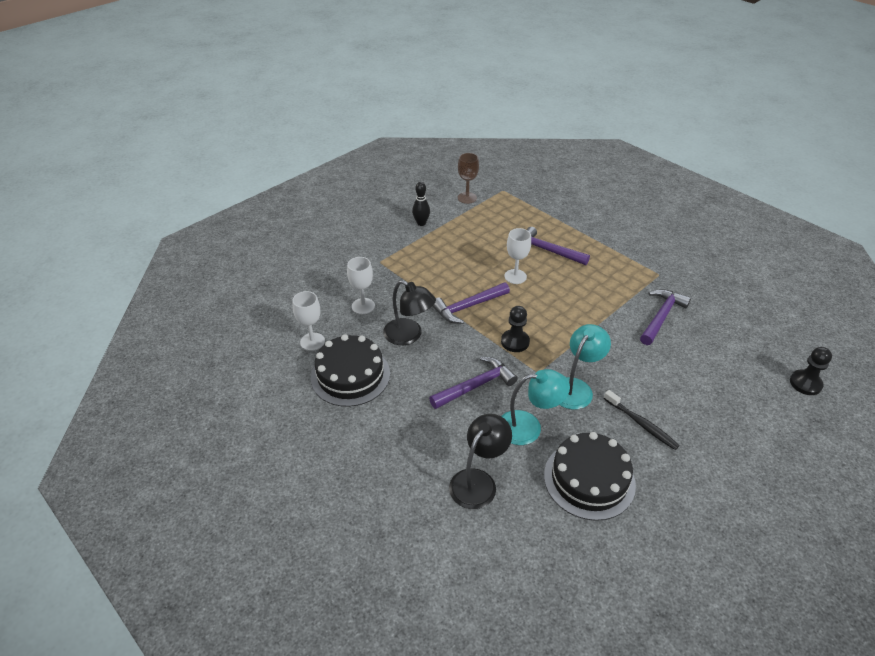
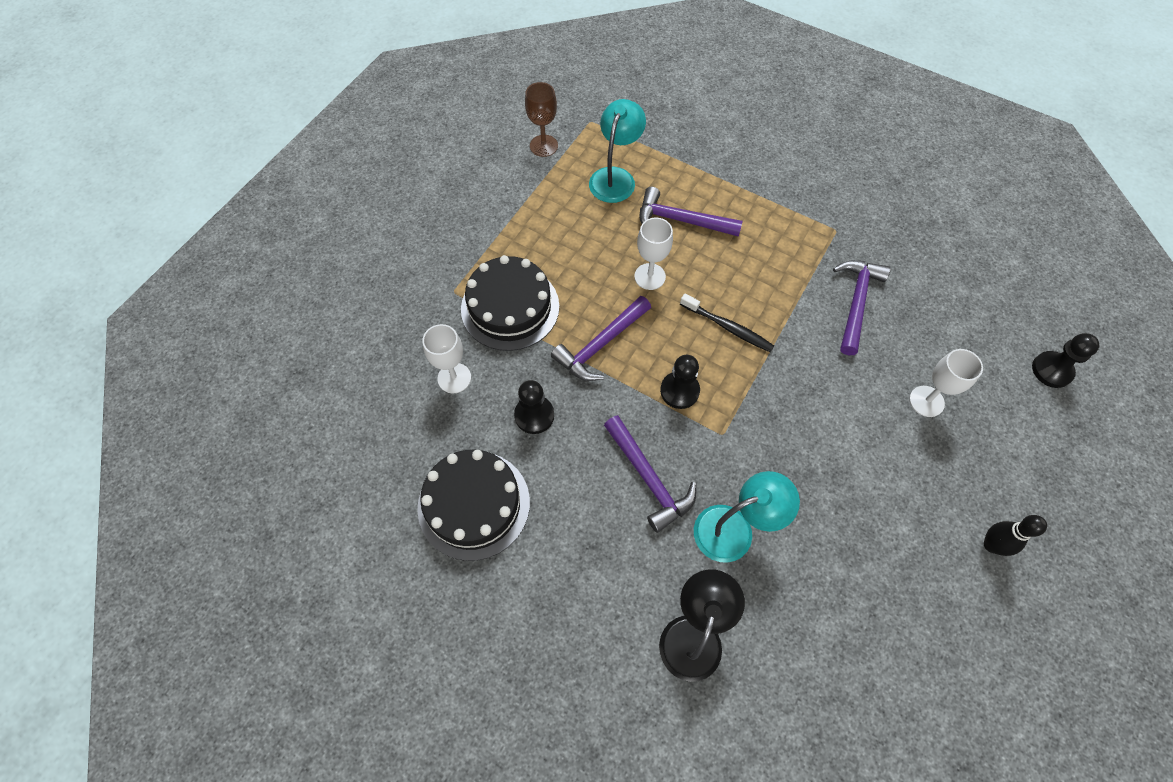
camera: 15 degrees left, 20 degrees up
(312, 342) = (401, 459): white goblet -> white goblet (926, 401)
(409, 336) = (534, 415): black lamp -> black pawn
(421, 223) = (492, 207): black bowling pin -> black bowling pin (991, 545)
(476, 386) = (648, 479): purple hammer -> purple hammer turned 105 degrees clockwise
(576, 387) = (777, 448): turquoise lamp -> turquoise lamp (615, 177)
(589, 479) = (830, 592): black cake -> black cake (510, 307)
(641, 424) = (873, 486): black toothbrush -> black toothbrush (728, 327)

